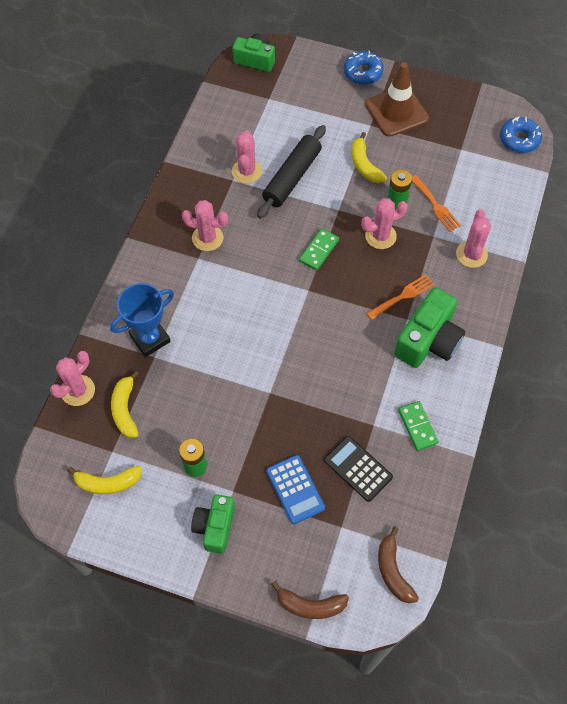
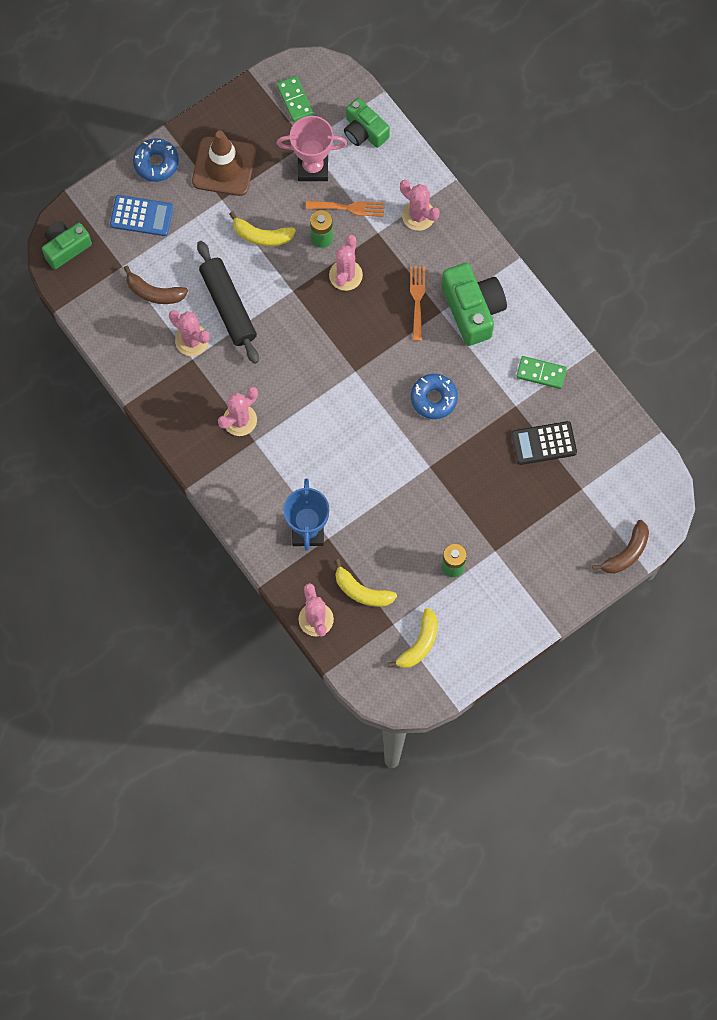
camera: 55 degrees left, 10 degrees up
(215, 527) = (515, 583): green camera -> green camera (364, 131)
(295, 489) = (527, 502): blue calculator -> blue calculator (141, 216)
(319, 250) = (322, 336): green domino -> green domino (295, 100)
(393, 571) = (642, 475): brown banana -> brown banana (154, 292)
(446, 164) = (313, 167): none -> pink trophy
(519, 139) = (333, 87): blue donut -> blue donut (434, 398)

